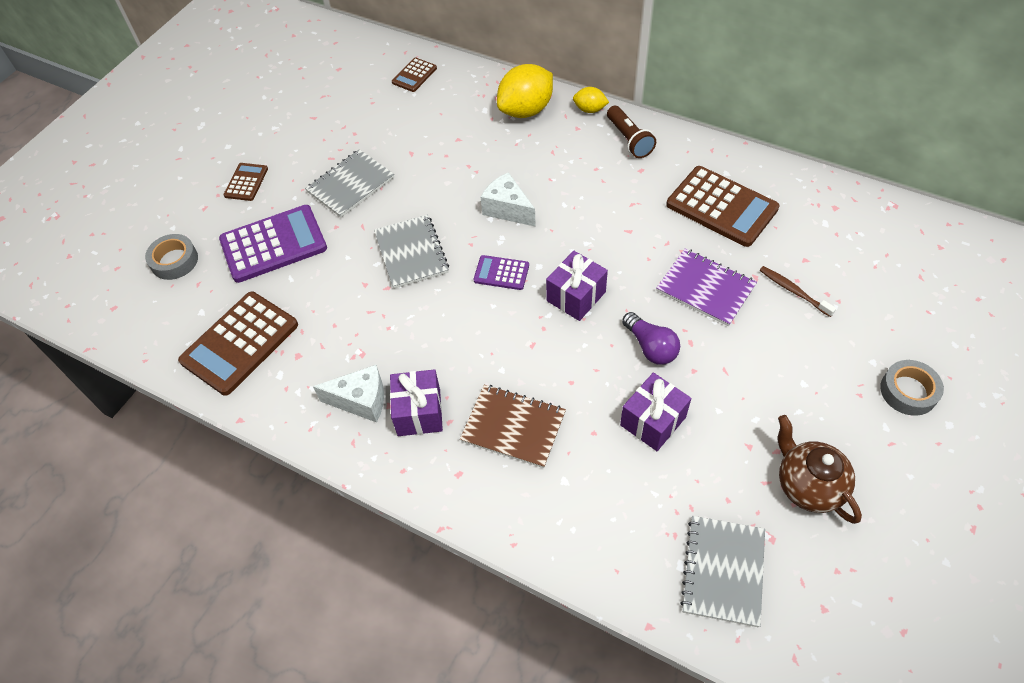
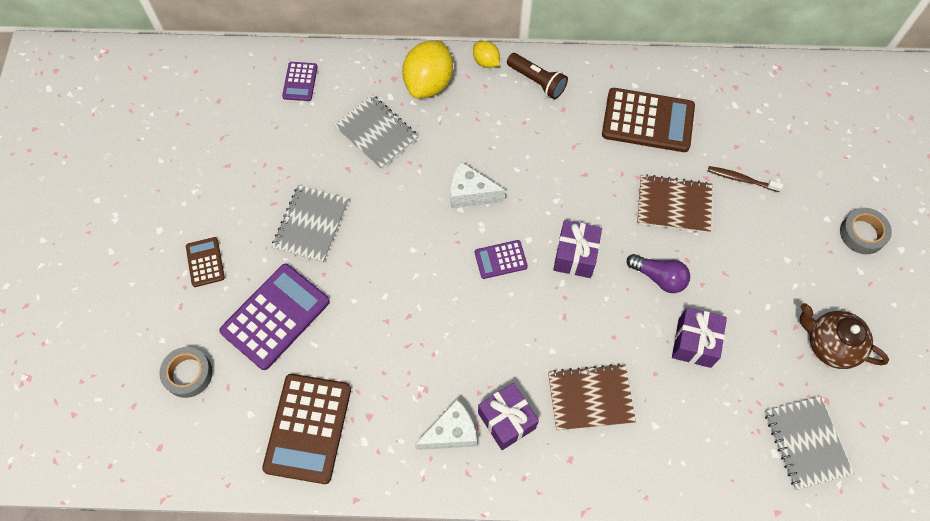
camera: 30 degrees left, 10 degrees up
(411, 253) = (410, 272): grey notebook -> grey notebook (376, 133)
(414, 75) = (300, 82): brown calculator -> purple calculator
(590, 109) = (486, 62): yellow lemon -> yellow lemon turned 60 degrees clockwise
(705, 288) = (674, 205): purple notebook -> brown notebook

